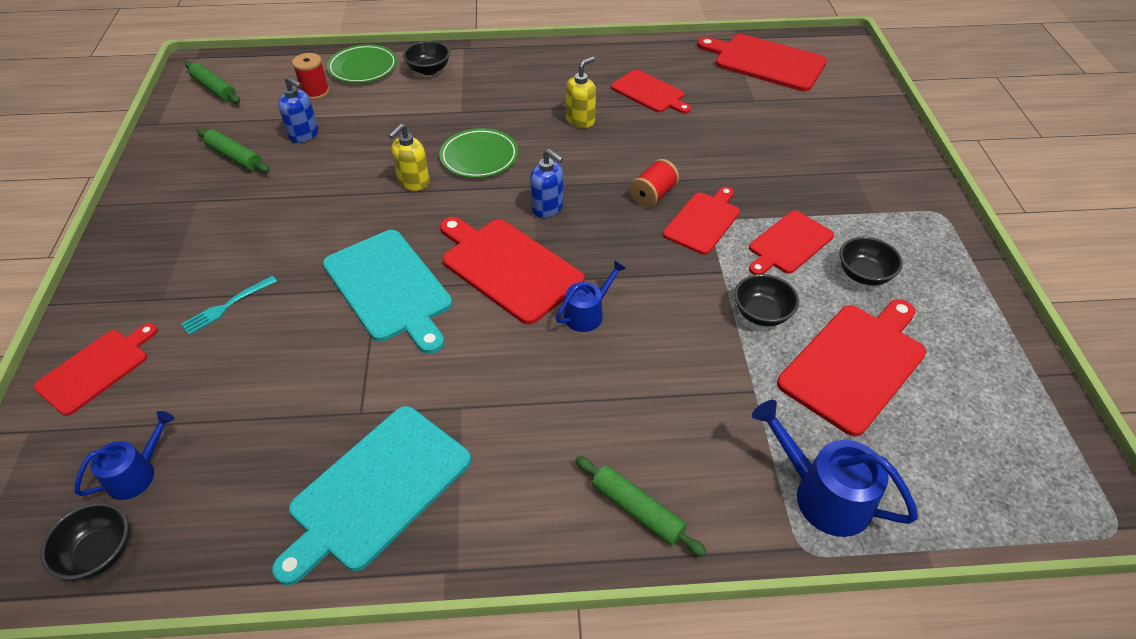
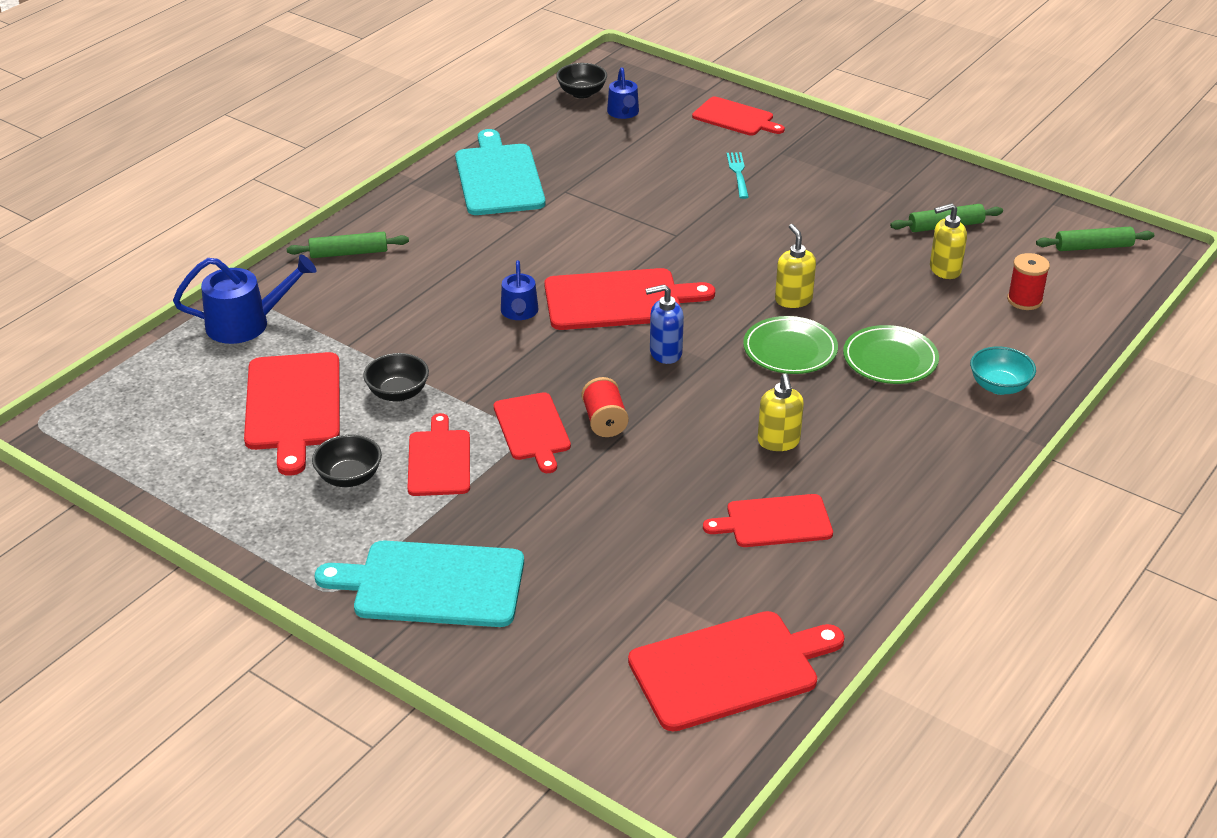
camera: 130 degrees right, 10 degrees down
(96, 369) = (735, 118): red cutting board -> red cutting board turned 45 degrees counterclockwise
(304, 135) = (944, 270): blue soap dispenser -> yellow soap dispenser
(363, 68) = (1050, 345): green plate -> green plate (890, 359)
(390, 288) = (668, 240): turquoise cutting board -> turquoise cutting board (432, 584)
(429, 70) = (999, 386): black bowl -> turquoise bowl

